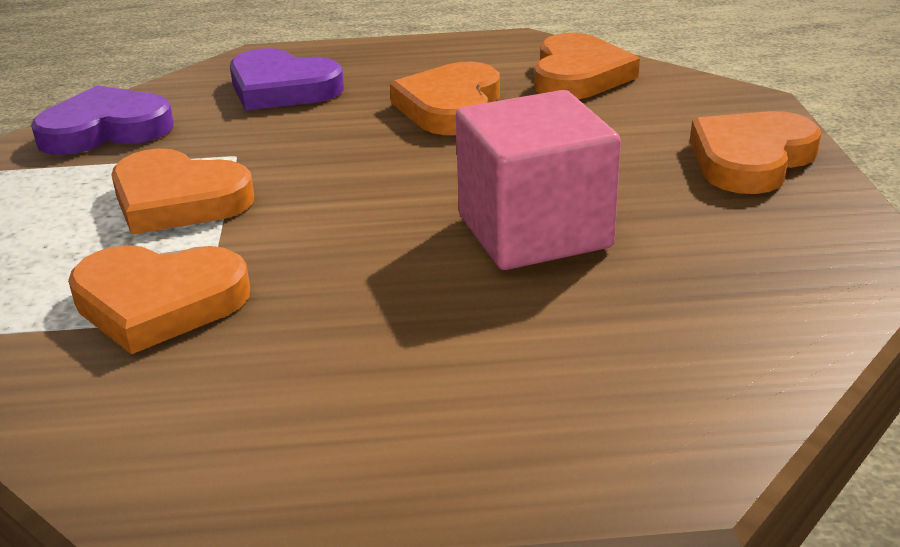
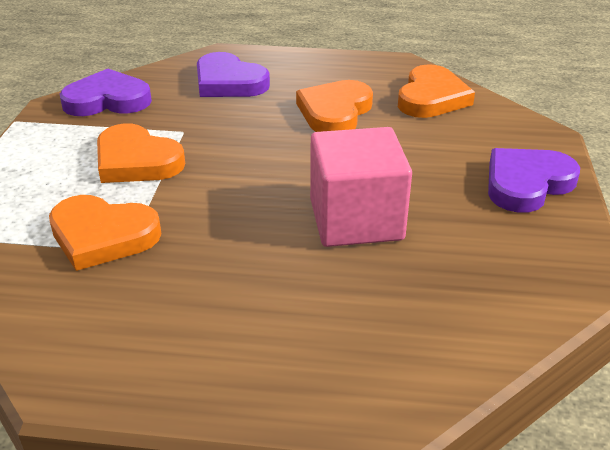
camera: 10 degrees right, 5 degrees up
(751, 159) = (526, 184): orange heart -> purple heart

